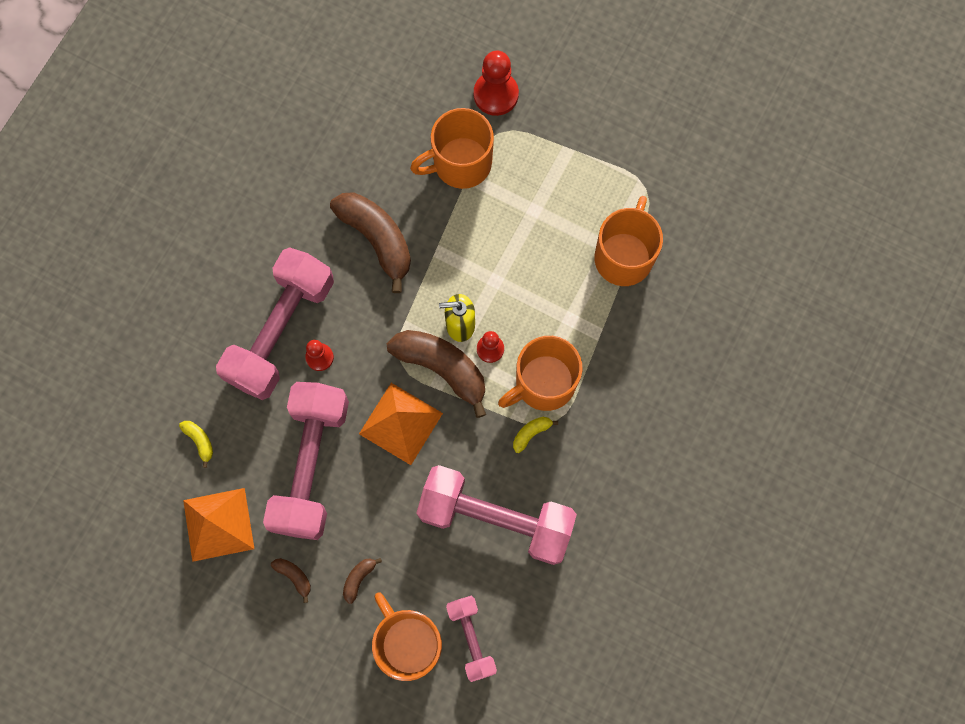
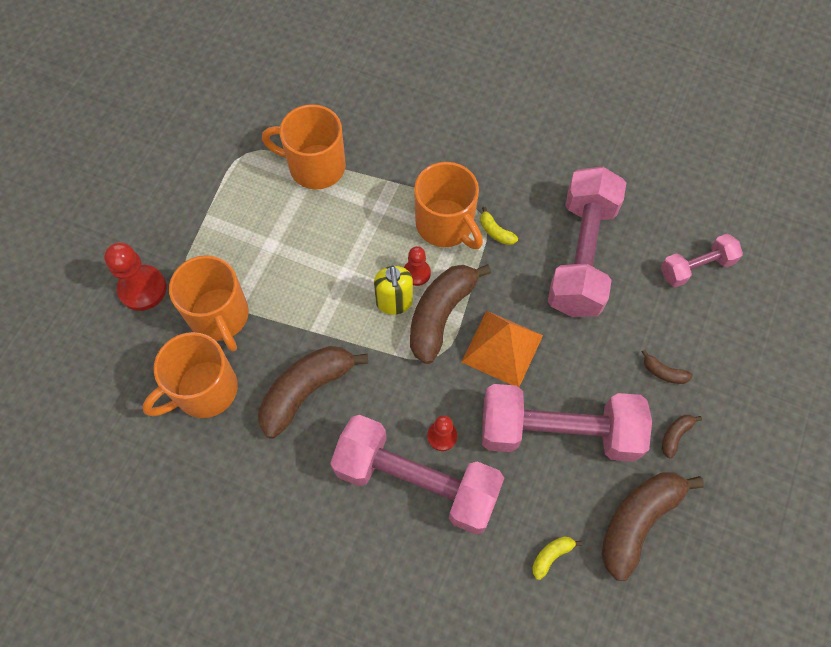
camera: 95 degrees left, 10 degrees down
(218, 524) = (638, 521): orange pyramid -> brown banana
(409, 643) = (714, 320): orange mug -> orange mug (204, 390)

